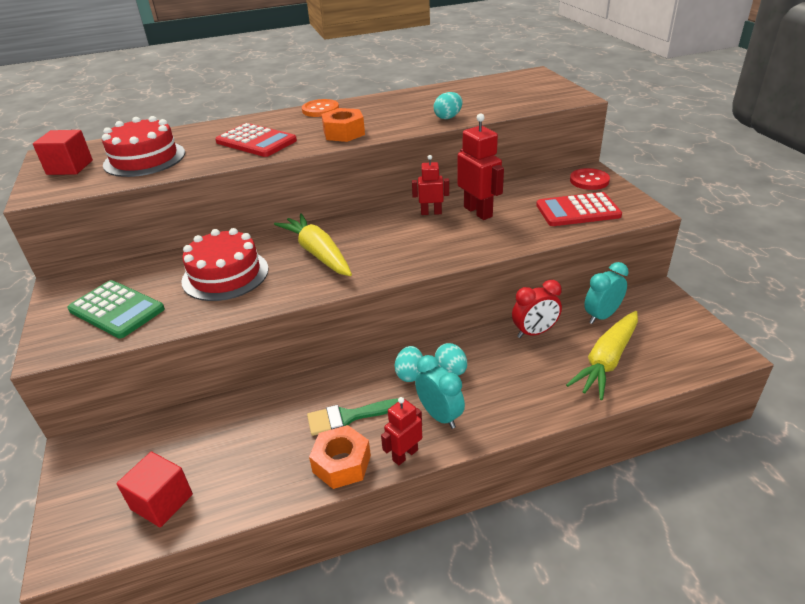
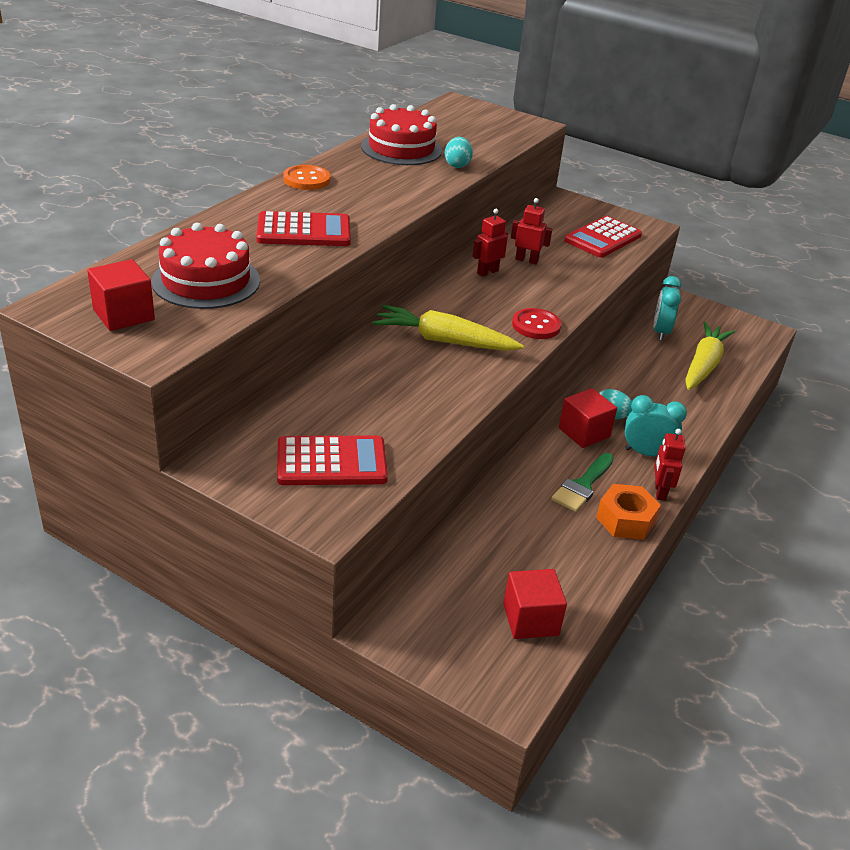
camera: 45 degrees left, 0 degrees up
(116, 310) = (331, 462): green calculator -> red calculator
(225, 275) = (387, 390): red cake -> red cake (401, 148)
(344, 133) = (383, 202): orange nut -> none
(410, 374) = (584, 432): turquoise egg -> red cube
(478, 212) = (526, 260): red robot -> red robot, size x0.62
(534, 332) = (631, 362): red clock -> none
(589, 180) = (575, 208): red button -> red button (536, 325)
(607, 361) = (703, 365): yellow carrot -> yellow carrot turned 150 degrees counterclockwise

